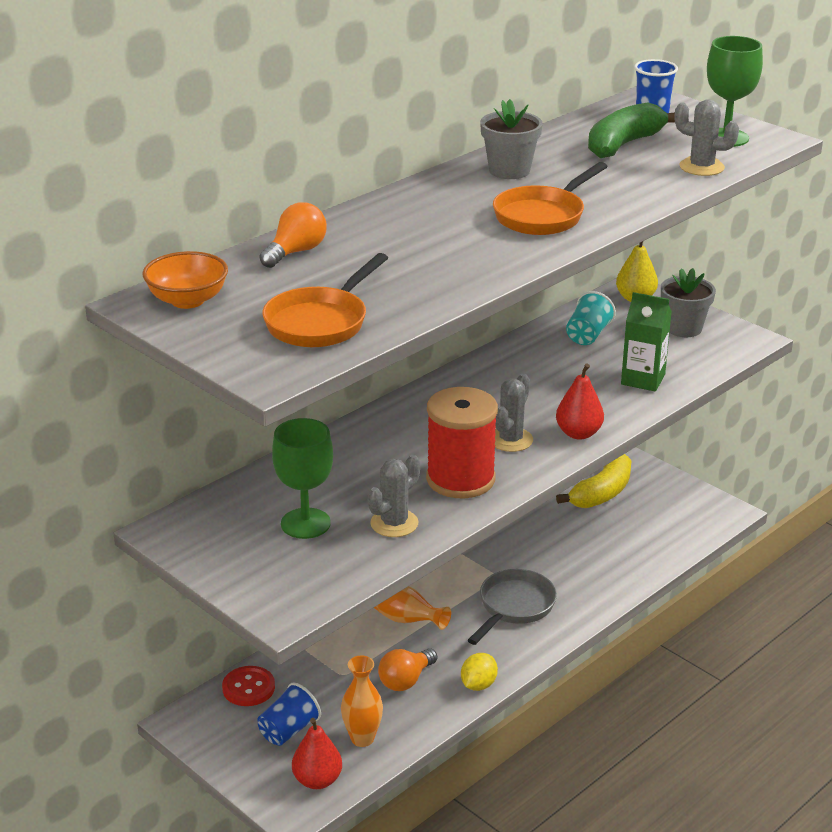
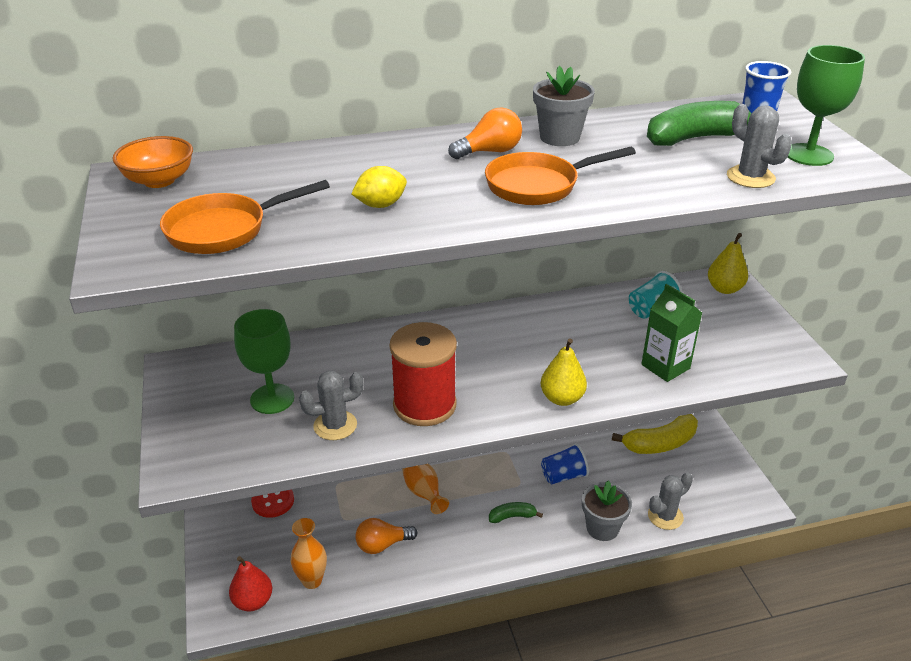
camera: 30 degrees right, 5 degrees up
(289, 730) = (269, 549): blue cup -> blue cup (563, 476)
(296, 252) = (293, 163): orange light bulb -> orange light bulb (490, 152)
(478, 685) = (432, 574): yellow lemon -> yellow lemon (380, 205)
(510, 440) = (499, 384): grey cactus -> grey cactus (665, 516)
(514, 607) = (512, 516): grey pan -> green banana
(578, 433) = (562, 398): red pear -> yellow pear
(683, 328) = (746, 330): grey flower pot -> grey flower pot (602, 528)

